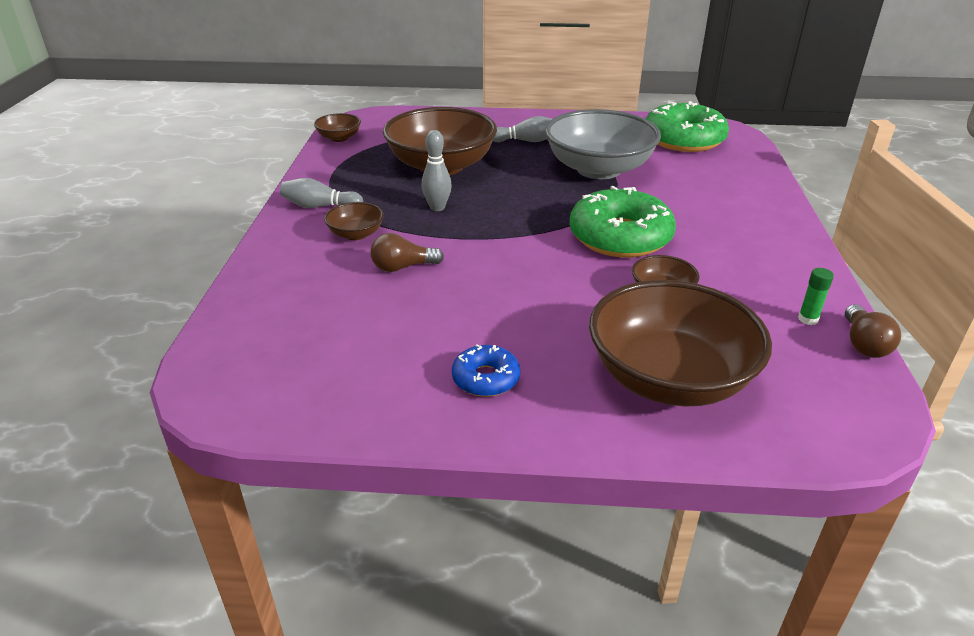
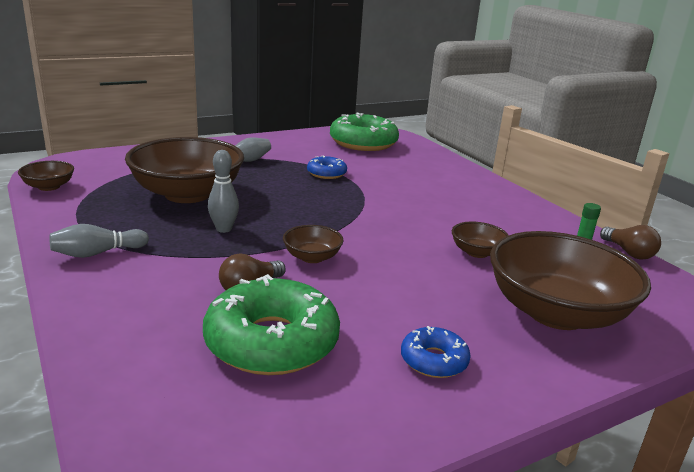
camera: 35 degrees left, 10 degrees down
(356, 234) = (167, 270): brown bowl -> brown bowl (312, 257)
(598, 169) = (326, 173): grey bowl -> blue donut
(620, 237) = (401, 219): green donut -> green donut (271, 342)

